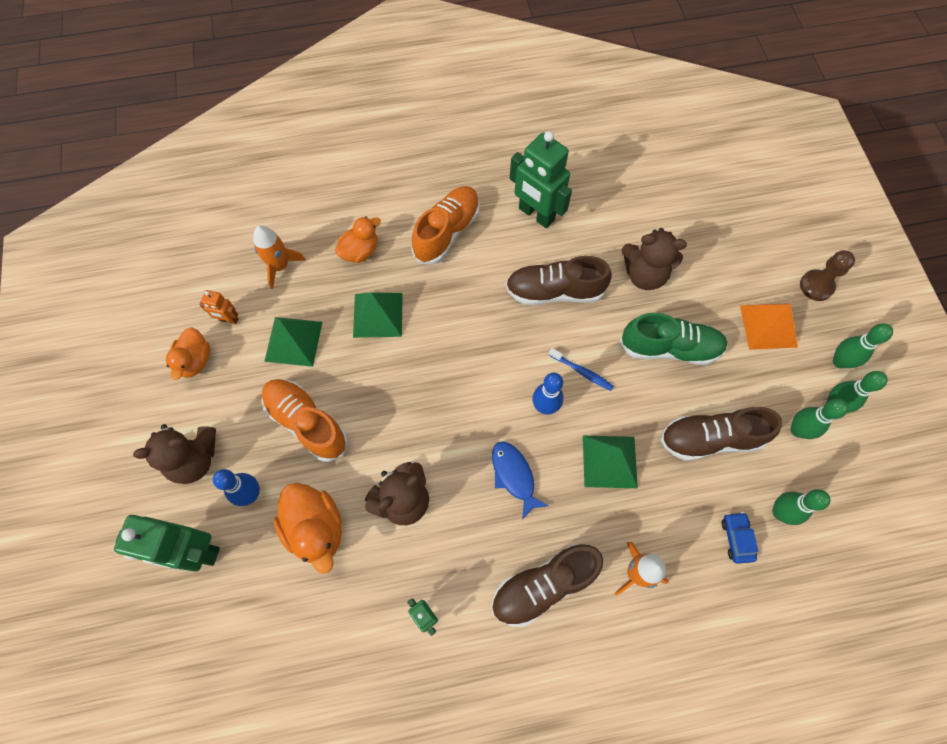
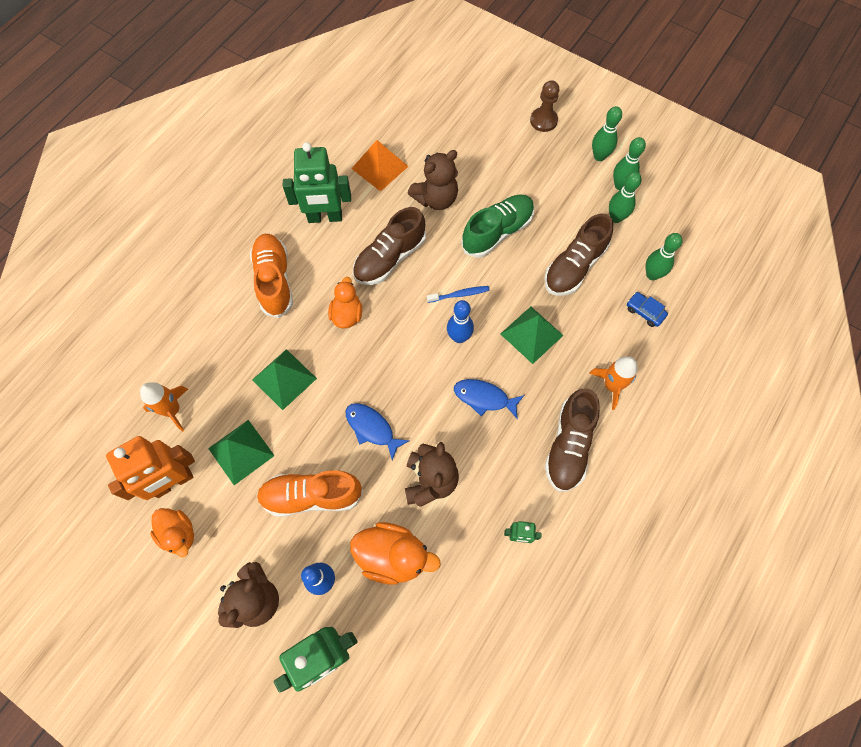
camera: 45 degrees left, 0 degrees up
(228, 320) = (173, 482): orange robot -> orange robot, size x2.12
(360, 251) = (224, 347): orange duck -> orange duck (347, 314)
(402, 414) = (372, 428): none -> blue fish
(768, 326) = (540, 168): orange pyramid -> orange pyramid (379, 167)

